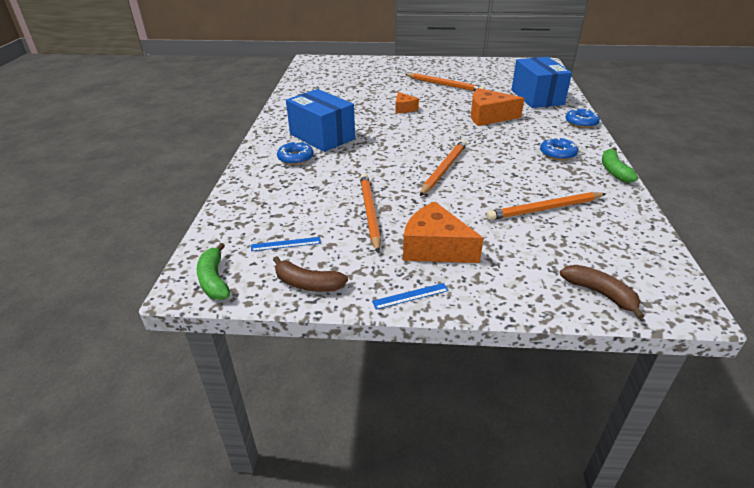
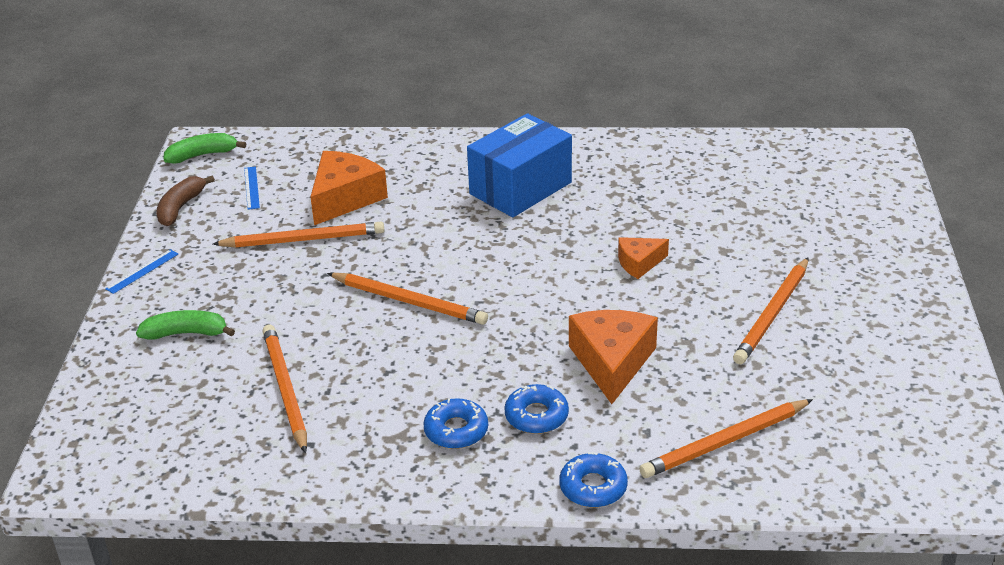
camera: 90 degrees right, 0 degrees up
(295, 158) = (452, 173): blue donut -> blue donut (536, 416)
(410, 296) = (142, 271): blue ruler -> blue ruler turned 60 degrees clockwise
(435, 247) = (220, 289): orange cheese -> orange cheese (345, 198)
(537, 97) = (725, 442): blue box -> orange pencil
(600, 294) = (101, 408): brown banana -> none
(614, 171) = (389, 489): green banana -> green banana (186, 333)

